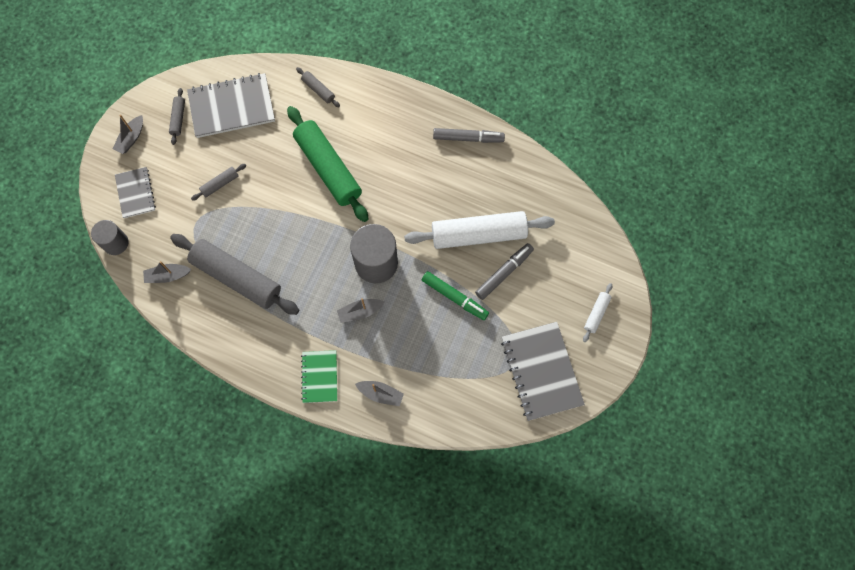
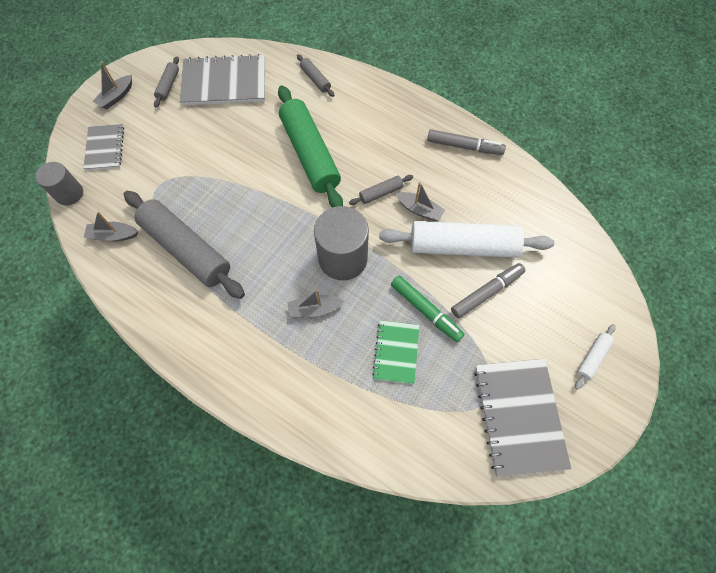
camera: 10 degrees right, 5 degrees down
(220, 184) = (193, 152): grey rolling pin -> grey rolling pin (381, 193)
(319, 377) = (253, 376): green notebook -> green notebook (396, 352)
(380, 394) = (320, 409): grey boat -> grey boat (419, 210)

